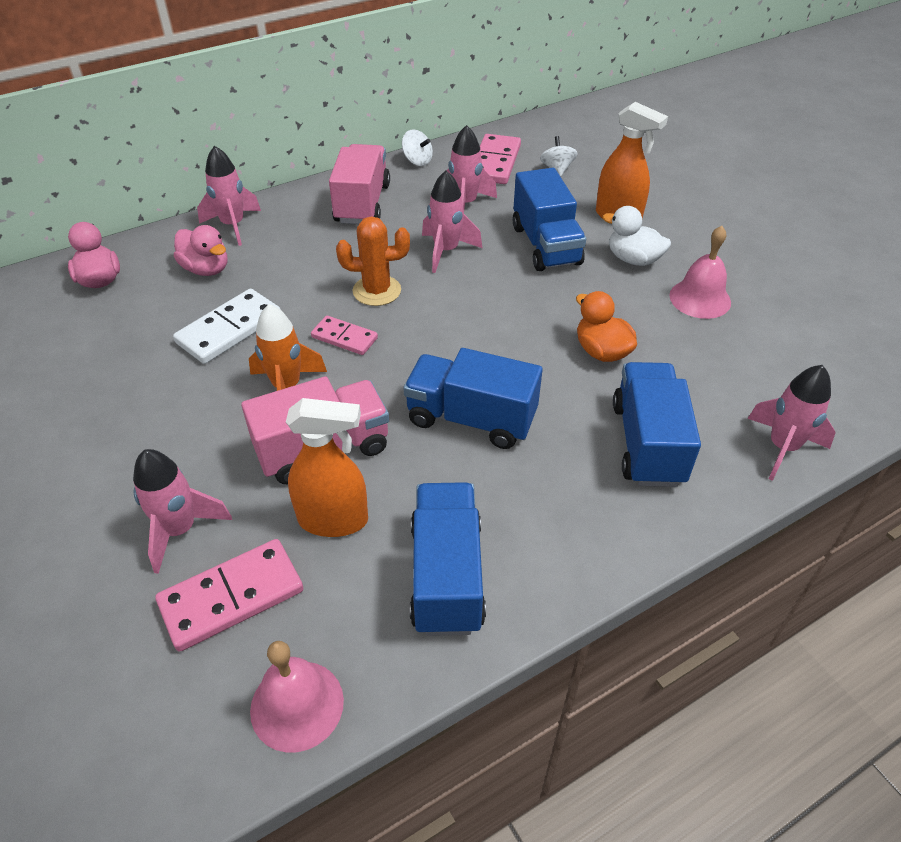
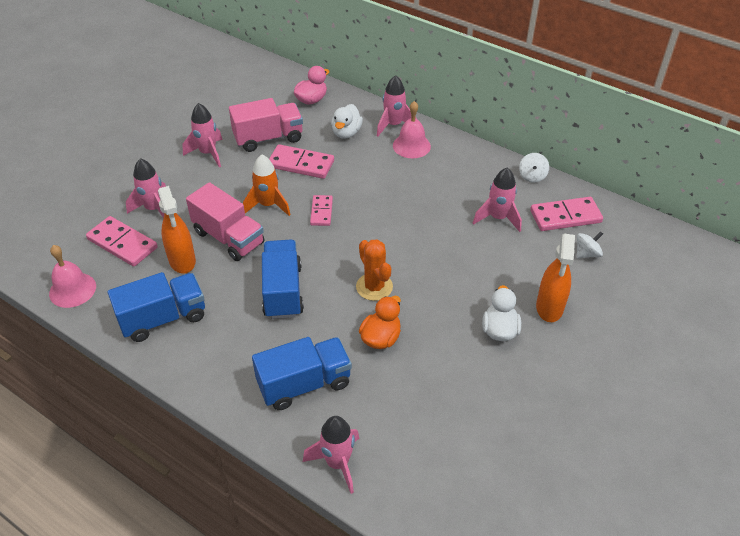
camera: 65 degrees right, 0 degrees up
(206, 269) = (346, 133): pink duck -> white duck
(229, 329) = (301, 164): white domino -> pink domino
(362, 203) = (459, 169): pink truck -> pink truck (268, 138)
(377, 291) = (373, 209): orange cactus -> orange cactus (374, 287)
(446, 251) = (436, 227): pink rocket -> pink rocket (208, 153)
(546, 245) = (480, 275): blue truck -> none
(700, 298) = (477, 382): pink bell -> pink bell (411, 146)

